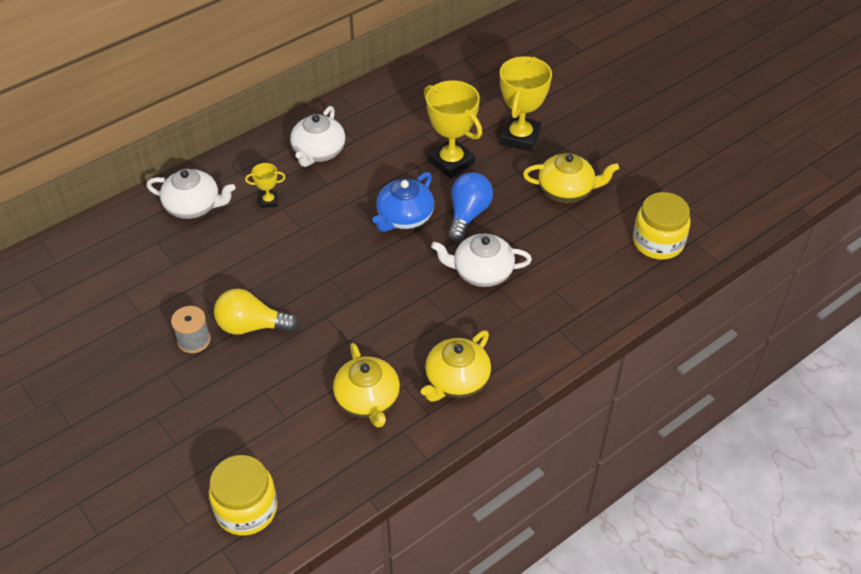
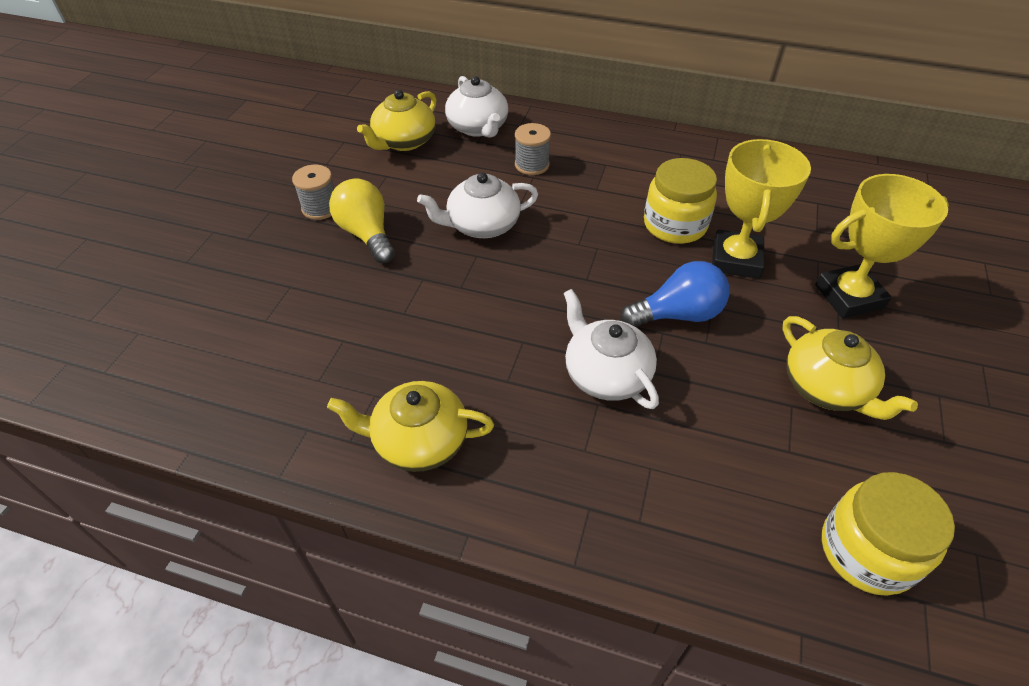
camera: 55 degrees right, 0 degrees up
(246, 509) = (128, 353): yellow jar -> yellow jar (675, 225)
(269, 201) = (532, 165): yellow trophy -> grey spool
(318, 152) = (629, 162): white teapot -> white teapot (482, 225)
(368, 399) = (333, 373): yellow teapot -> yellow teapot (404, 141)
(404, 217) = (615, 265): blue teapot -> none

